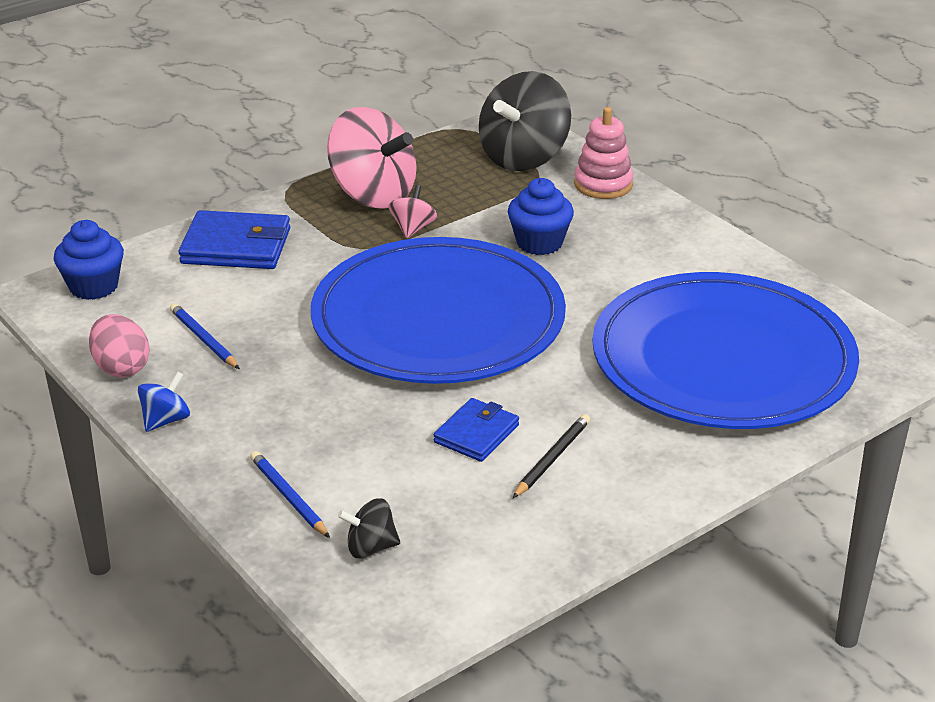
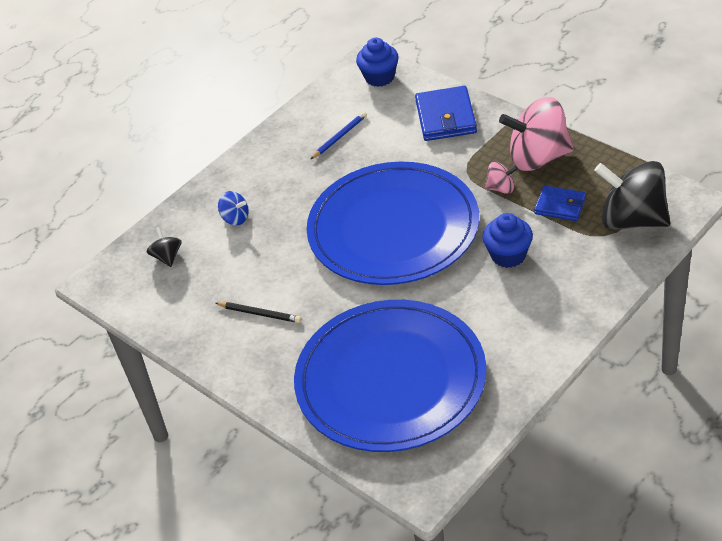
camera: 85 degrees right, 10 degrees up
(121, 368) = (303, 116): pink egg -> none
(166, 420) = (259, 148): blue spinning top -> blue spinning top (235, 218)
(289, 497) = (203, 214): blue pencil -> none
(373, 195) = (538, 157): pink spinning top -> pink spinning top turned 60 degrees clockwise
(476, 434) = (276, 275): blue wallet -> blue wallet (560, 206)
(603, 184) = (611, 272): pink stacking toy -> none

